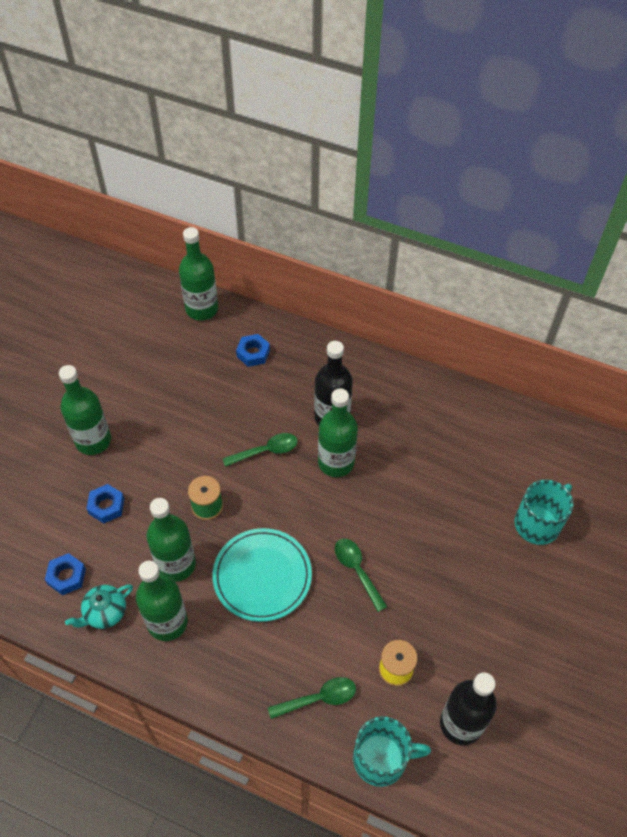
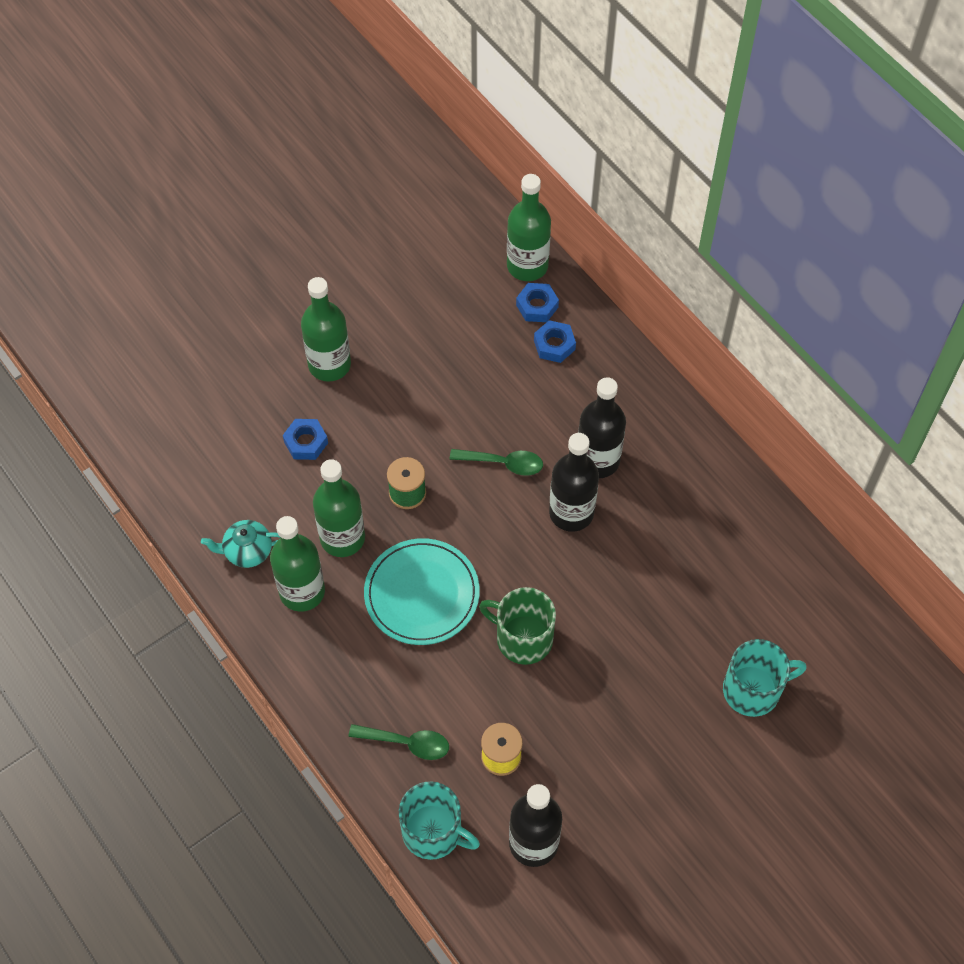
camera: 30 degrees right, 5 degrees up
(66, 576) = (230, 496): blue nut -> blue nut (537, 306)
(336, 462) = (571, 512): green bottle -> black bottle
(357, 570) = (523, 638): green spoon -> green mug

